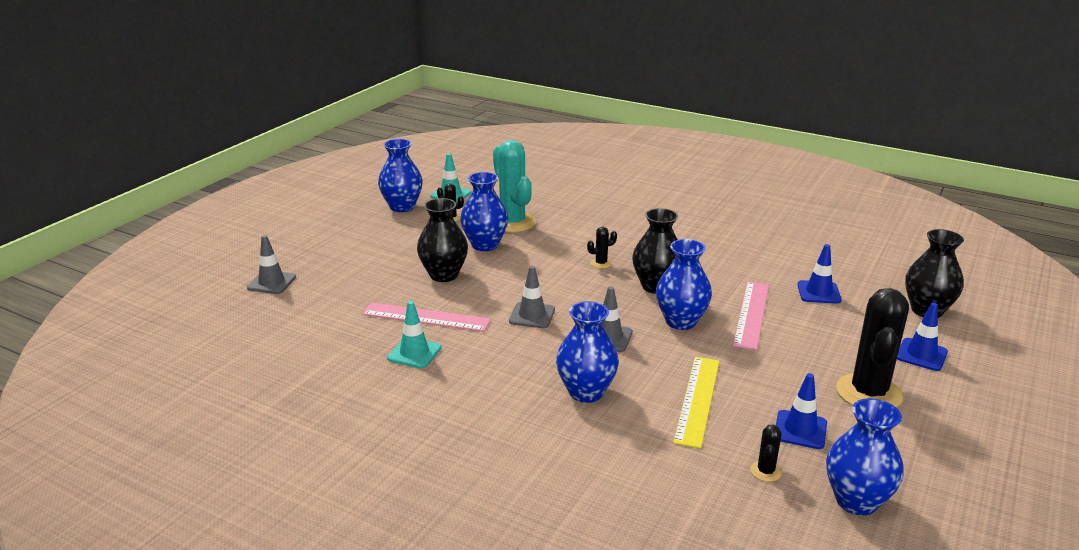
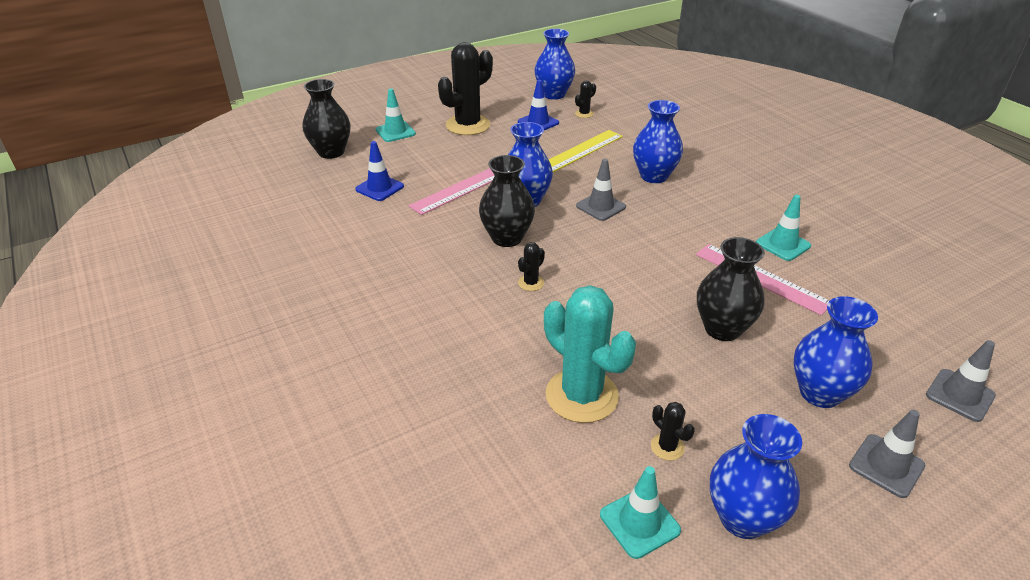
camera: 150 degrees left, 10 degrees up
(485, 245) = (646, 363): blue vase -> blue vase (820, 393)
(512, 223) = (581, 395): turquoise cactus -> turquoise cactus turned 45 degrees counterclockwise
(532, 315) = (652, 246): grey traffic cone -> grey traffic cone (886, 466)
(601, 263) = (531, 283): black cactus -> black cactus turned 60 degrees counterclockwise
(921, 355) = (395, 132): blue traffic cone -> turquoise traffic cone

